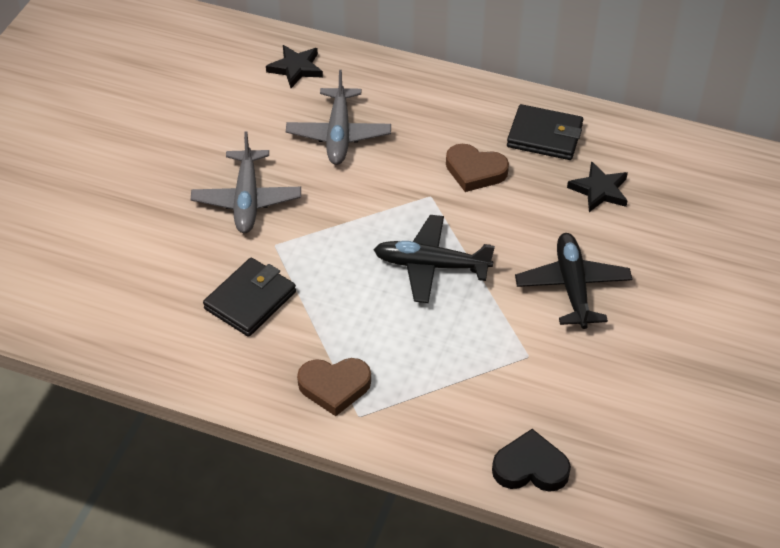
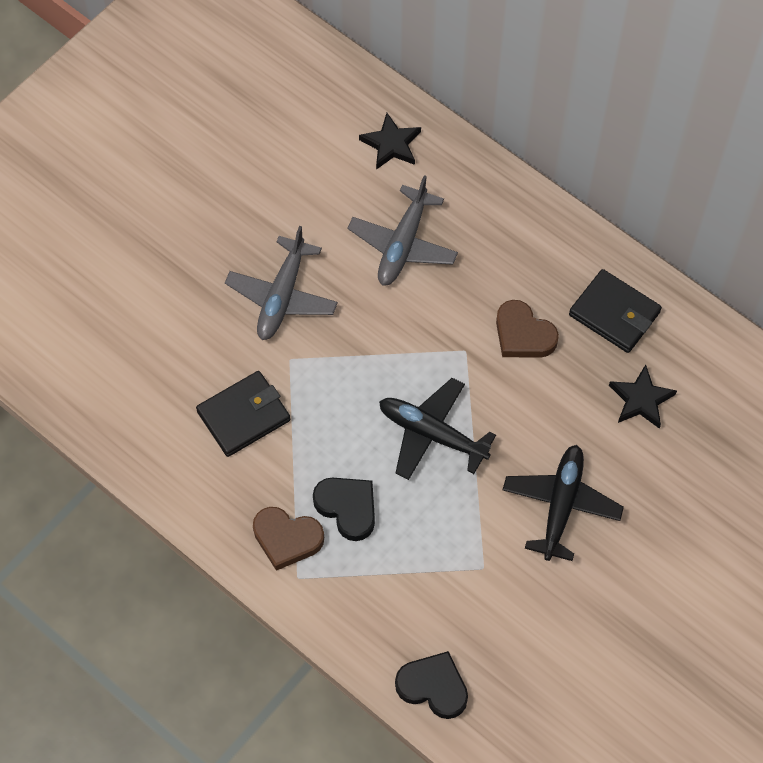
camera: 20 degrees right, 15 degrees up
(380, 345) = (347, 508): none -> black heart

